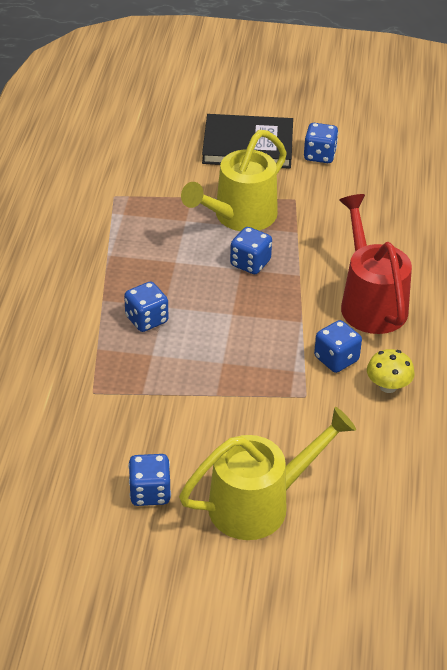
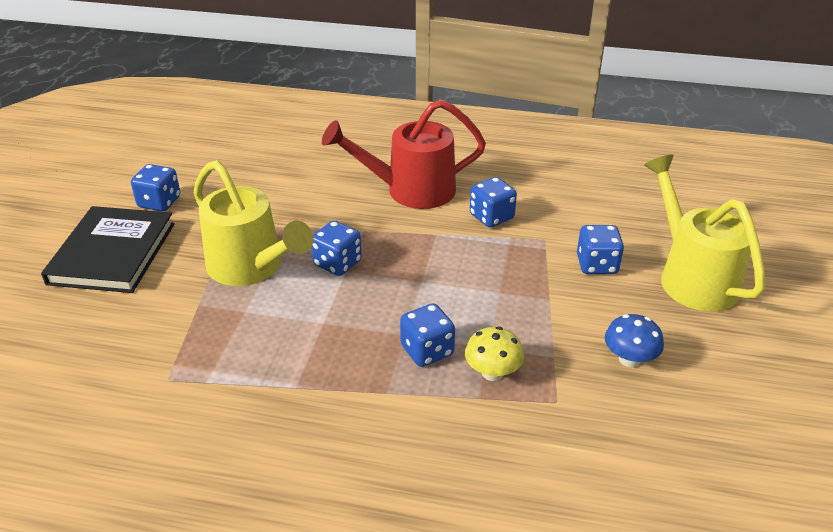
camera: 85 degrees left, 5 degrees down
(141, 442) = (629, 359): none -> blue mushroom
(150, 492) = (701, 353): blue dice -> blue dice (597, 265)
(388, 386) = (526, 191): yellow mushroom -> yellow mushroom (492, 372)

